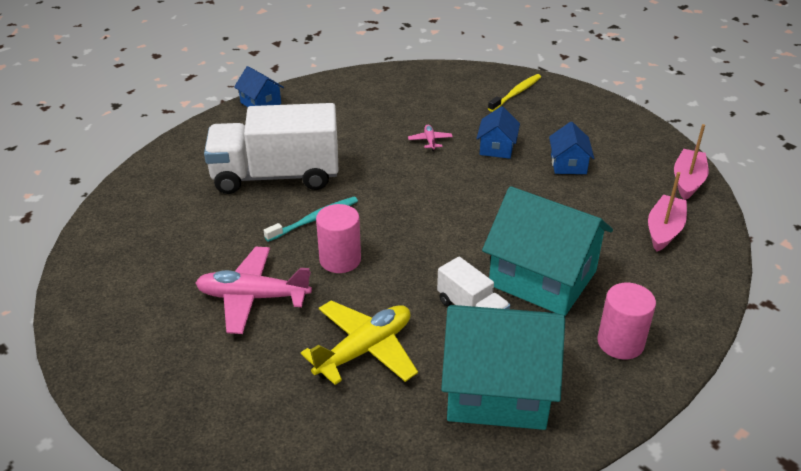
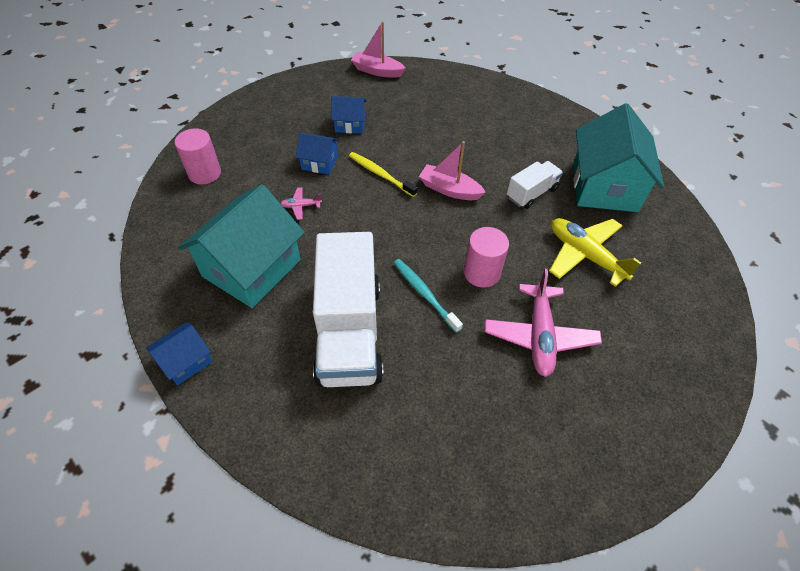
camera: 90 degrees left, 15 degrees up
(516, 93) = (228, 142): yellow toothbrush -> yellow toothbrush (380, 174)
(542, 278) = (491, 154): turquoise house -> turquoise house (252, 268)
(620, 342) = (549, 127): pink cylinder -> pink cylinder (205, 173)
(664, 230) = (434, 91): pink boat -> pink boat (449, 189)

